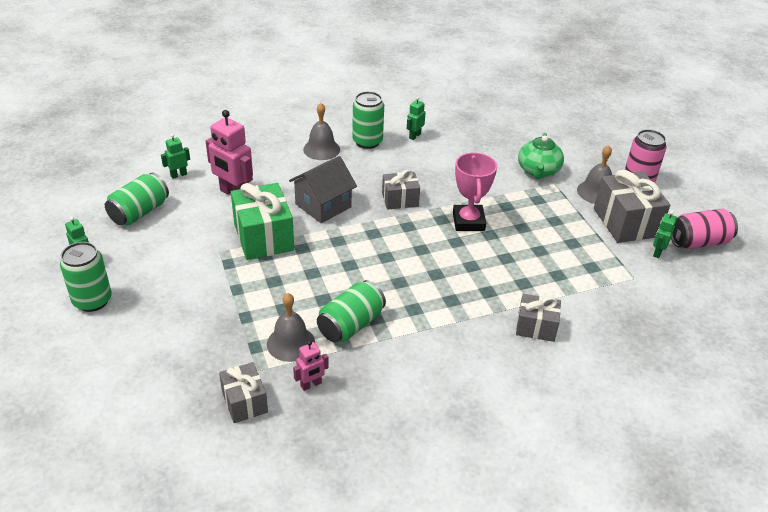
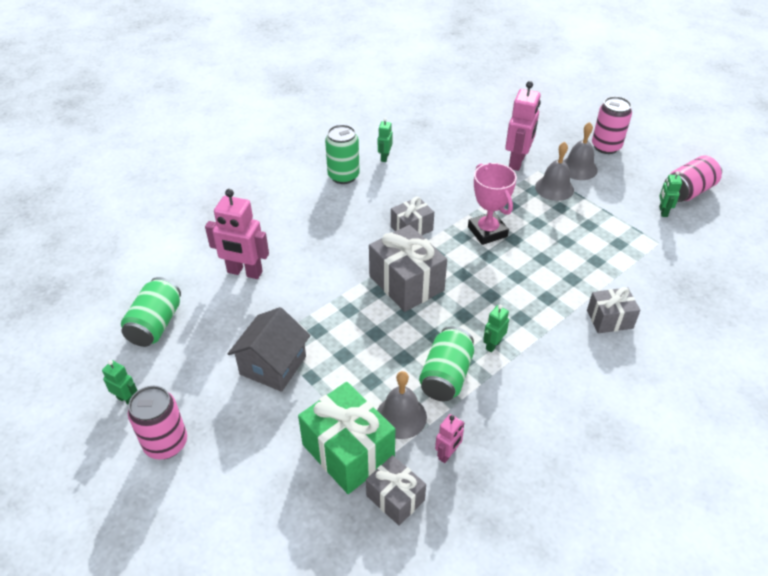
camera: 20 degrees left, 5 degrees up
(92, 300) = (166, 443): green can -> pink can
(178, 175) = (172, 268): green robot -> green robot (493, 345)
(263, 237) = (304, 310): green gift -> green gift (348, 451)
(321, 149) = (303, 197): grey bell -> grey bell (554, 188)
(323, 205) = (342, 257): grey house -> grey house (273, 365)
(538, 171) = (517, 162): green teapot -> pink robot
(625, 222) = (620, 190): grey gift -> grey gift (406, 283)

